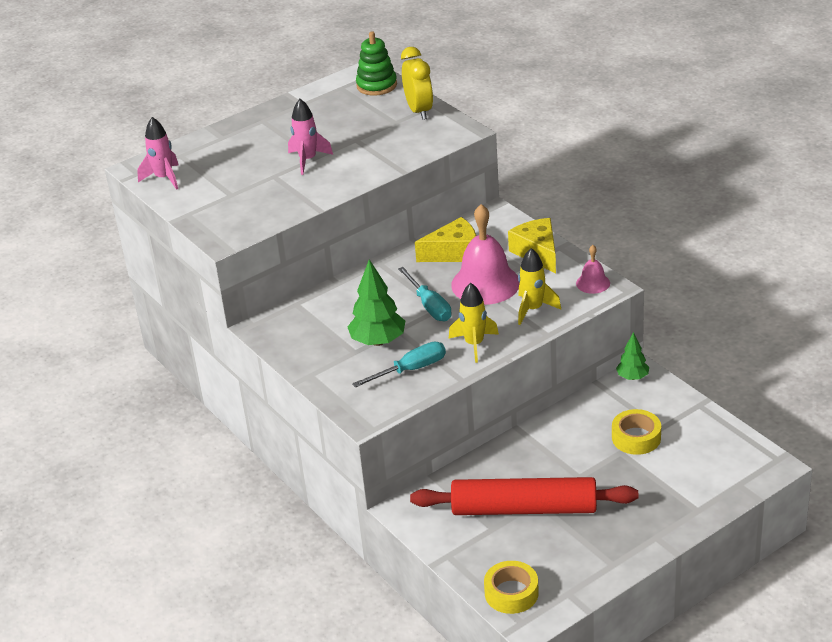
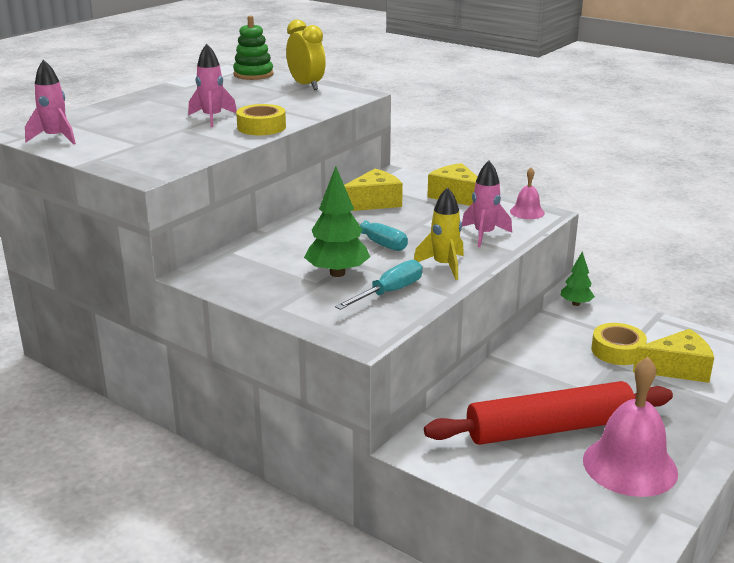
camera: 20 degrees left, 10 degrees down
(485, 283) = (421, 221): pink bell -> pink bell (630, 466)
(511, 593) = (595, 518): yellow tape -> yellow tape (261, 127)
(533, 309) = (484, 235): yellow rocket -> pink rocket
(679, 465) = (677, 368): none -> yellow cheese

